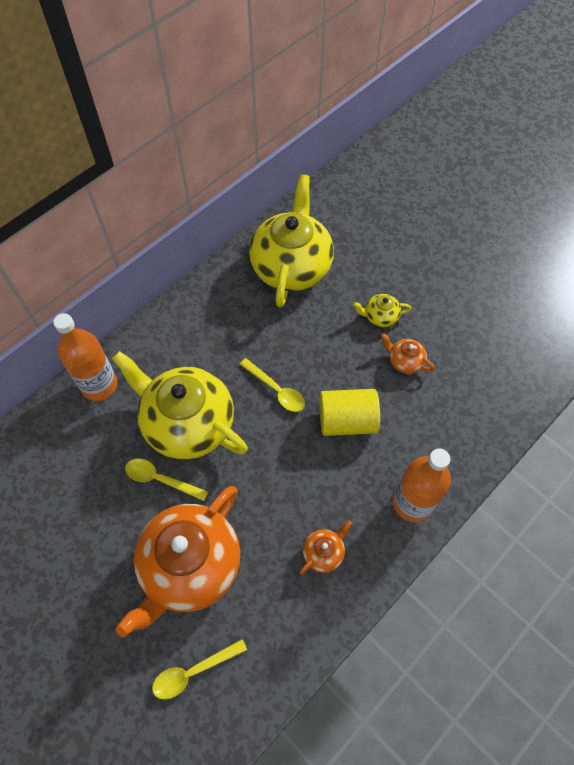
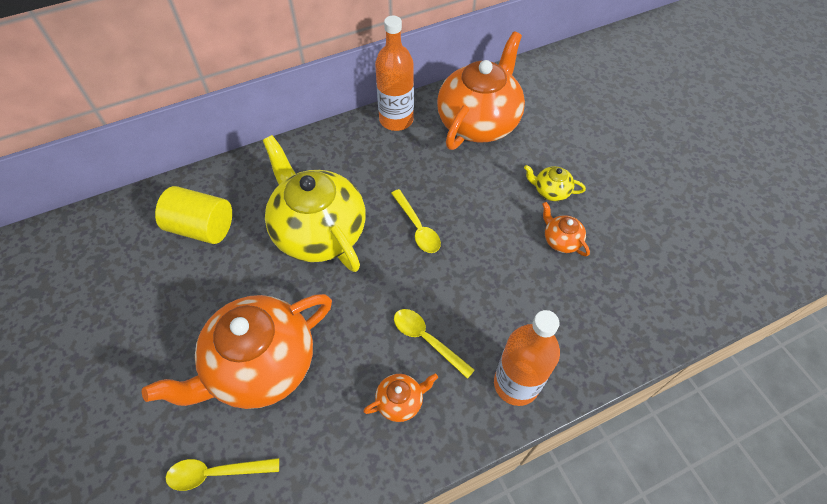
camera: 20 degrees right, 5 degrees down
(99, 385) = (254, 173): orange bottle -> orange bottle (396, 120)
(160, 479) = (270, 274): yellow spoon -> yellow spoon (427, 339)
(291, 266) = (479, 122): yellow teapot -> orange teapot
(347, 420) = (477, 278): yellow cylinder -> yellow cylinder (202, 227)

